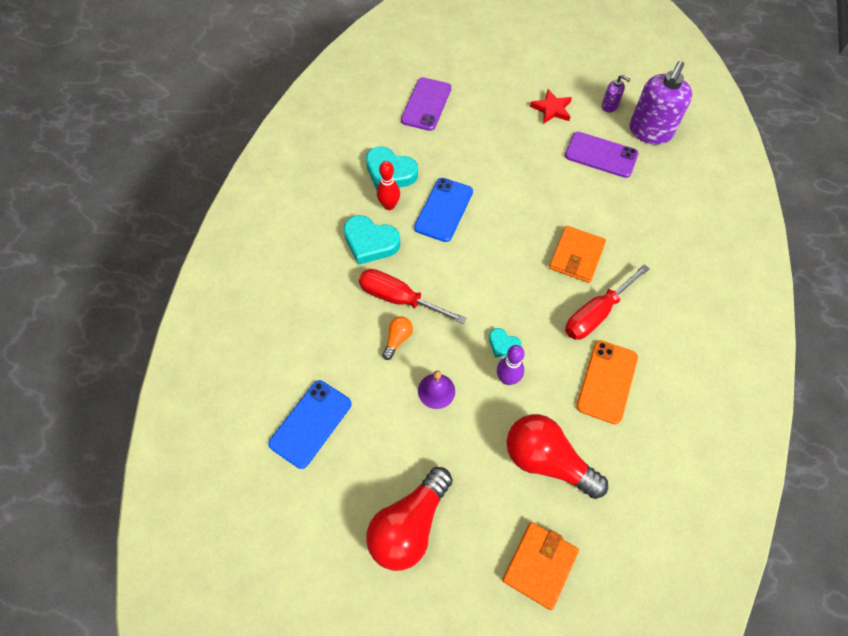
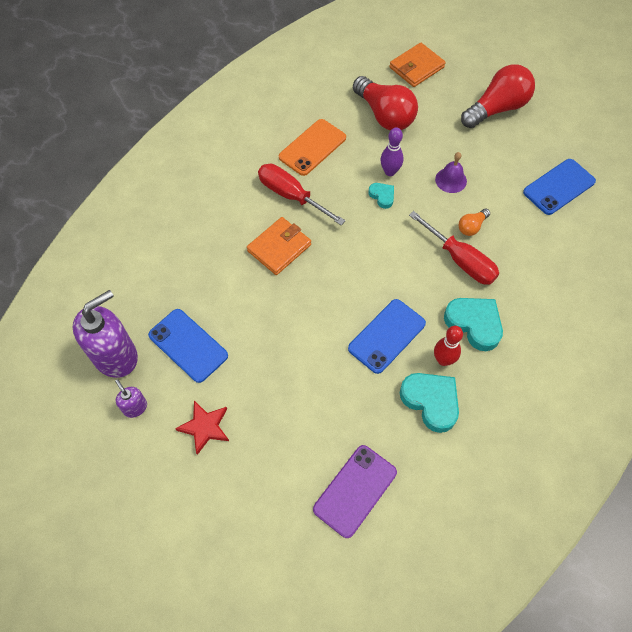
camera: 160 degrees left, 0 degrees up
(596, 314) = (291, 196): red screwdriver -> red screwdriver turned 120 degrees counterclockwise
(601, 155) = (188, 345): purple phone -> blue phone

